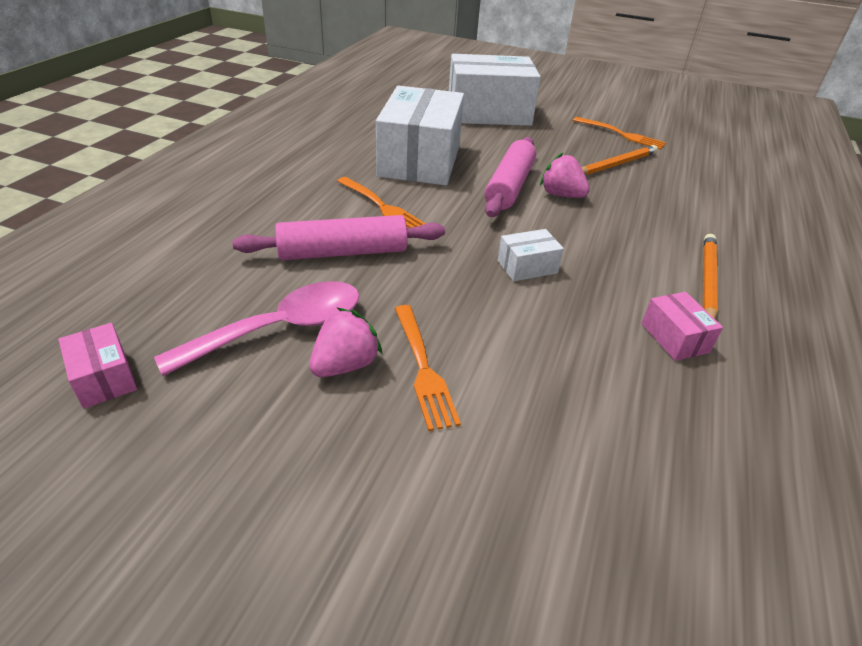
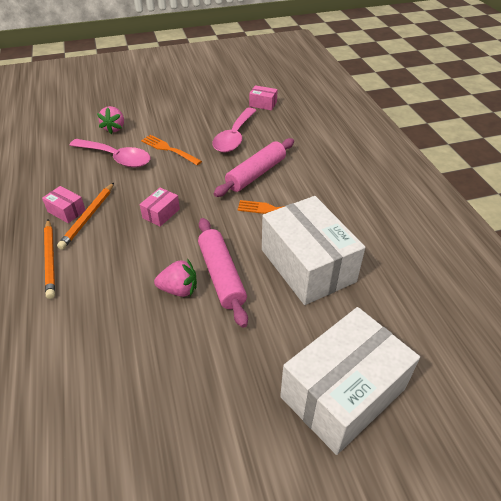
camera: 145 degrees right, 5 degrees up
(345, 365) = (197, 138): pink strawberry -> pink strawberry (114, 128)
(527, 267) = (161, 213): white box -> pink box
(541, 406) = (116, 158): none -> pink spoon
(615, 165) = (156, 371): orange pencil -> orange pencil (88, 217)
(621, 134) = (177, 456): orange fork -> none

